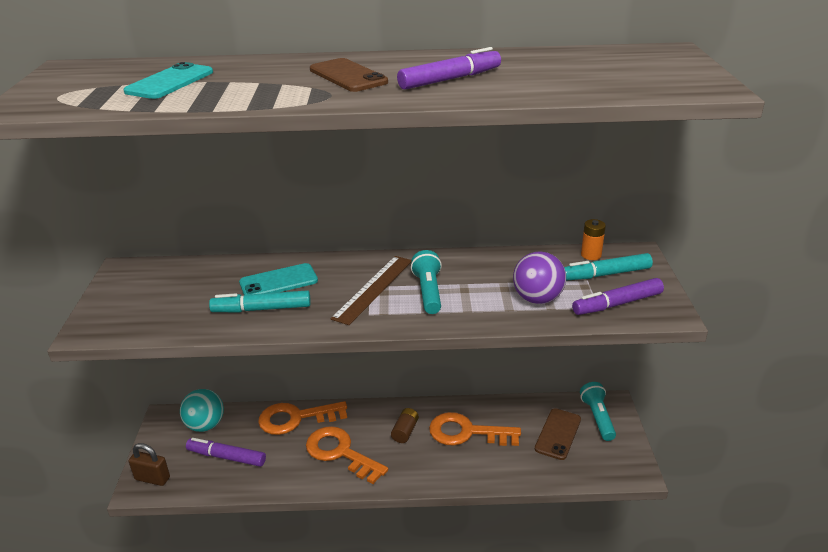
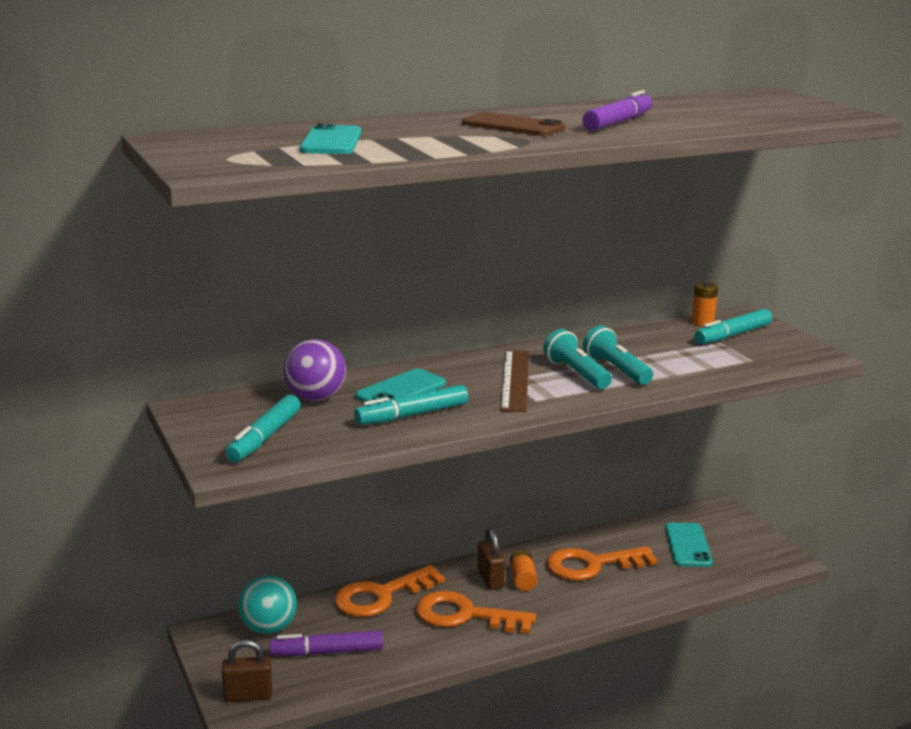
camera: 25 degrees left, 10 degrees down
(141, 309) = (264, 438): none -> turquoise marker
(381, 425) = (490, 579): none -> brown padlock
(405, 431) = (522, 579): brown battery -> orange battery
(537, 299) = (690, 363): purple ball -> purple ball (315, 398)
(558, 434) = (688, 545): brown phone -> turquoise phone
(597, 417) = (715, 523): turquoise flashlight -> turquoise flashlight (616, 370)
(617, 304) = (767, 355): purple marker -> none

